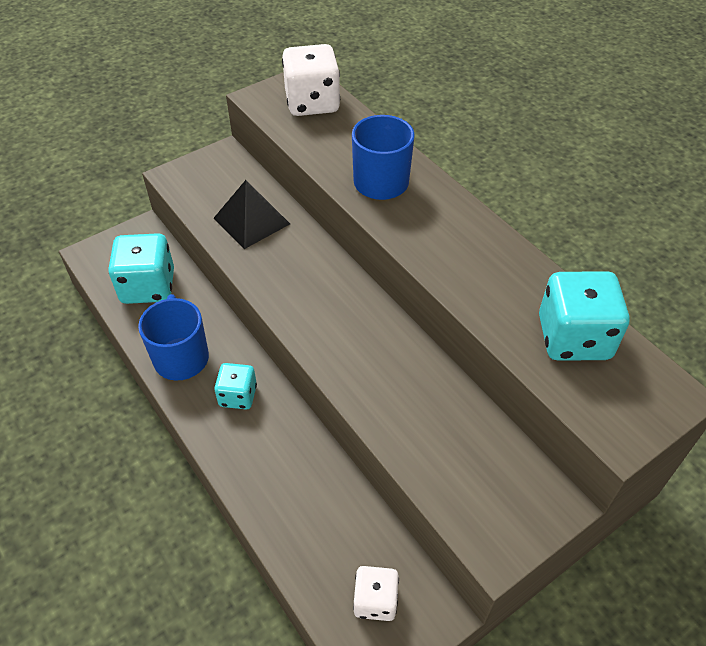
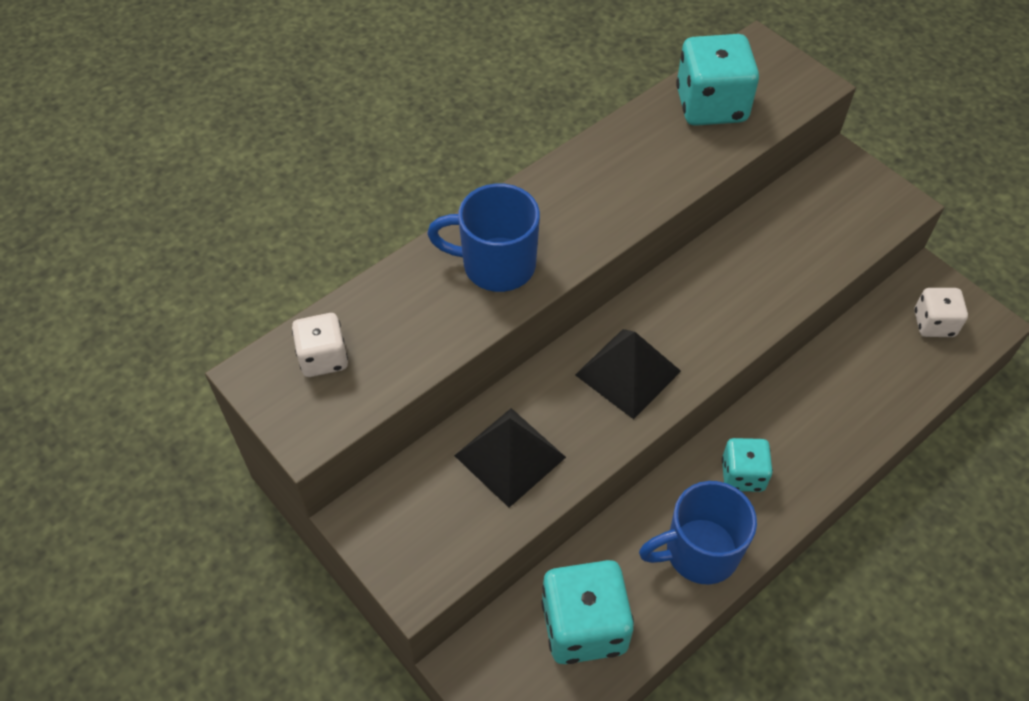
camera: 95 degrees left, 5 degrees up
(309, 290) = (628, 373): none -> black pyramid
(312, 103) = (323, 358): white dice -> white dice, size x0.59

